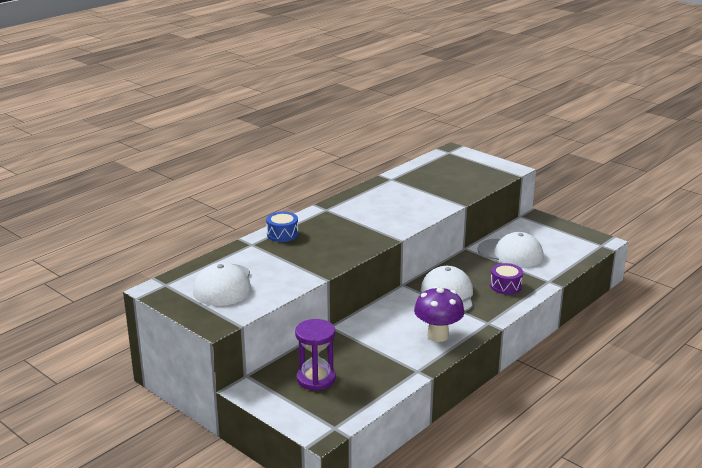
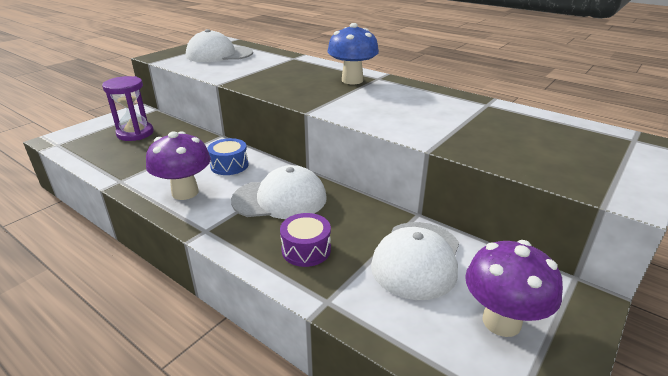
camera: 85 degrees right, 5 degrees up
(282, 234) = (314, 65): blue drum -> blue drum (229, 165)
(330, 220) = (352, 80): none -> blue mushroom
(554, 239) = (501, 321): none -> purple mushroom

